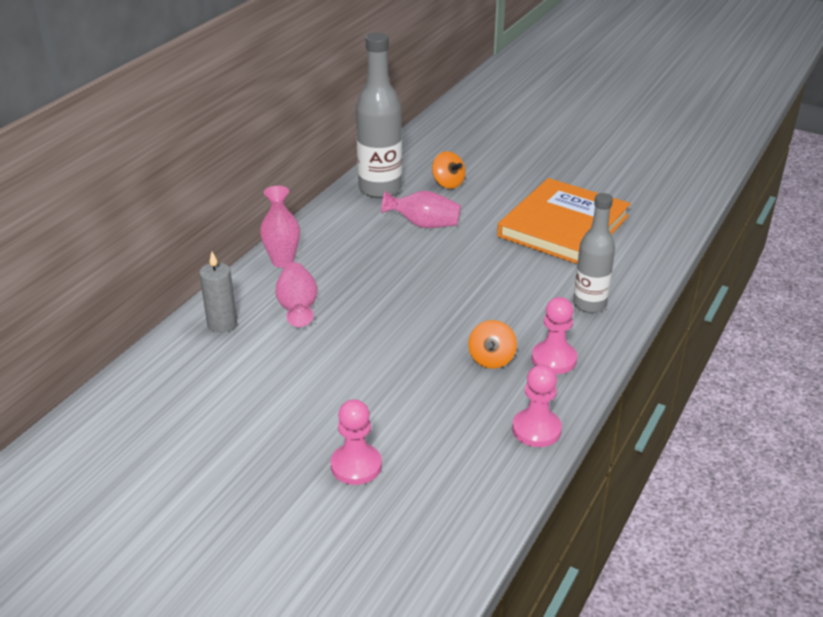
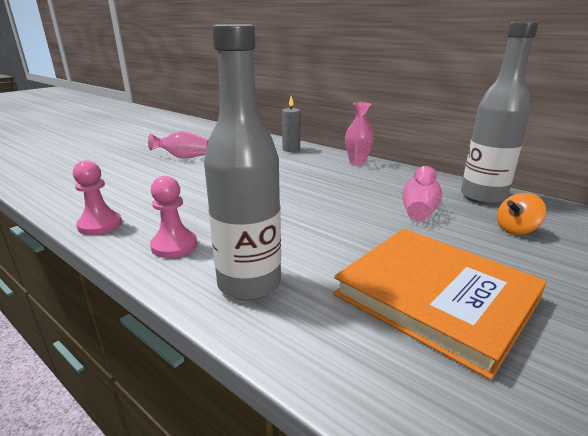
camera: 100 degrees right, 10 degrees down
(297, 307) = (300, 165): pink vase -> pink vase (183, 157)
(356, 466) = (138, 171): pink pawn -> none
(491, 359) = (198, 218): orange spinning top -> none
(589, 304) = (249, 284): grey bottle -> grey bottle, size x1.51

